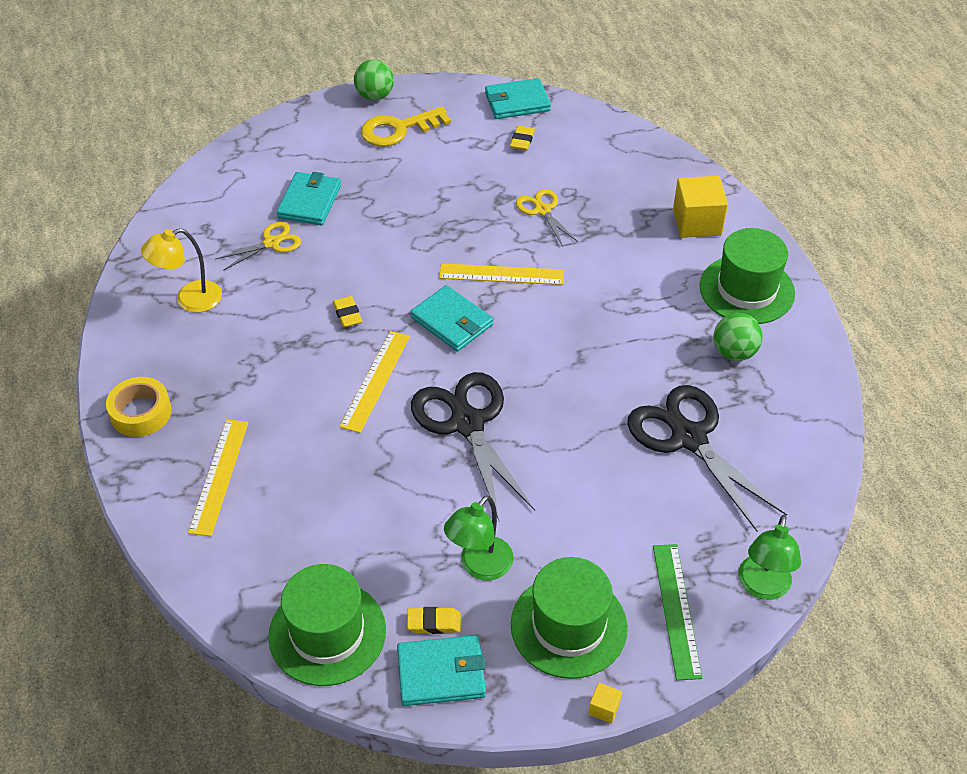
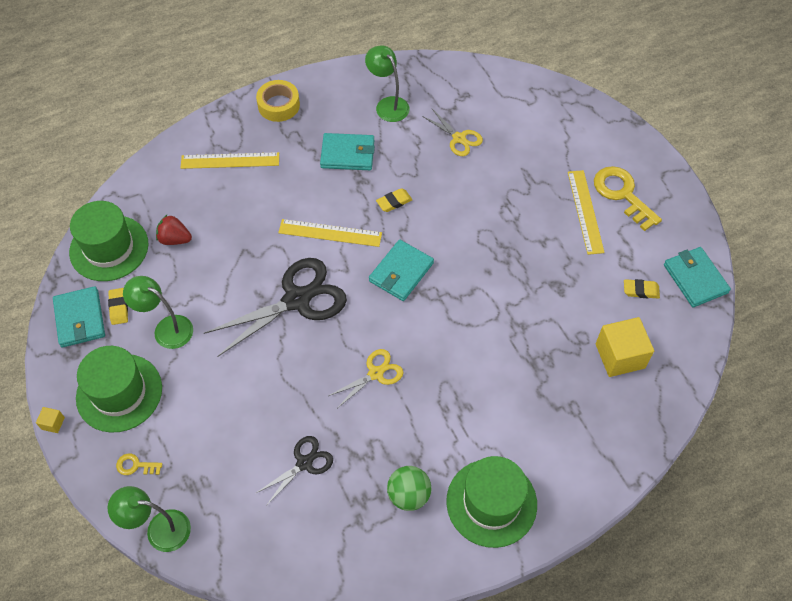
camera: 80 degrees right, 10 degrees up
(189, 300) = (388, 104): yellow lamp -> green lamp
(309, 202) = (512, 152): turquoise wallet -> turquoise wallet (348, 154)
(335, 550) = (175, 239): none -> red strawberry
(375, 96) = (661, 169): green ball -> none
(501, 274) = (462, 299): yellow ruler -> yellow ruler (585, 211)
(542, 210) = (551, 319): yellow scissors -> yellow scissors (375, 373)
(676, 610) = (135, 466): green ruler -> yellow key
(689, 438) = (304, 463): black scissors -> black scissors, size x0.53
(697, 222) = (572, 452): yellow cube -> yellow cube (620, 356)

